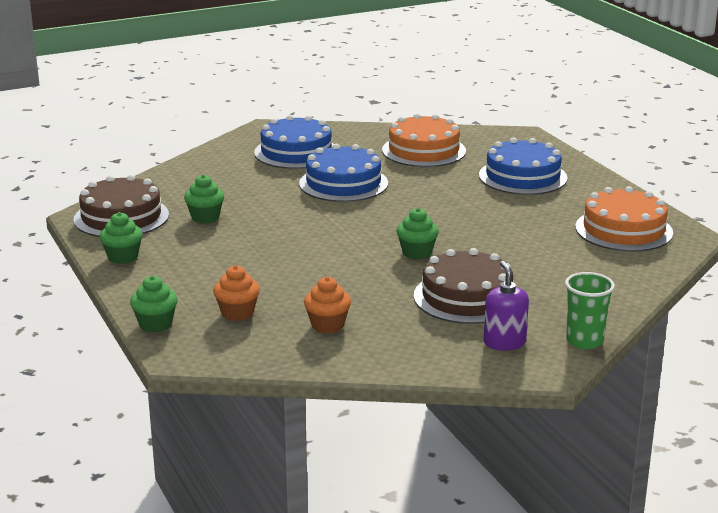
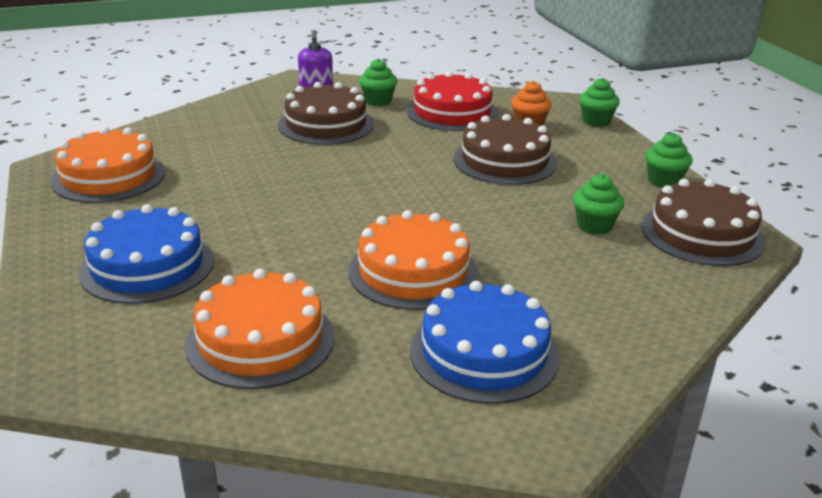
camera: 175 degrees left, 5 degrees up
(271, 267) = (504, 161): none -> brown cake
(327, 325) = (452, 112): orange cupcake -> red cake
(343, 183) = (413, 272): blue cake -> orange cake
(417, 253) = (352, 166): green cupcake -> green cupcake (378, 101)
(584, 341) = (254, 91): green cup -> none

